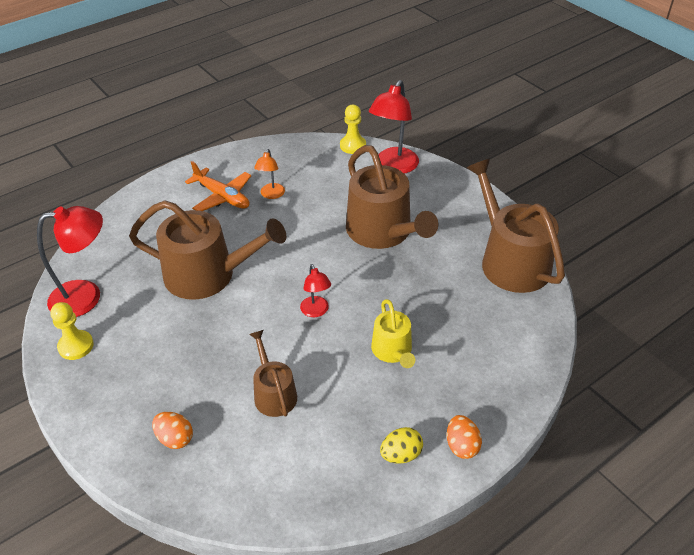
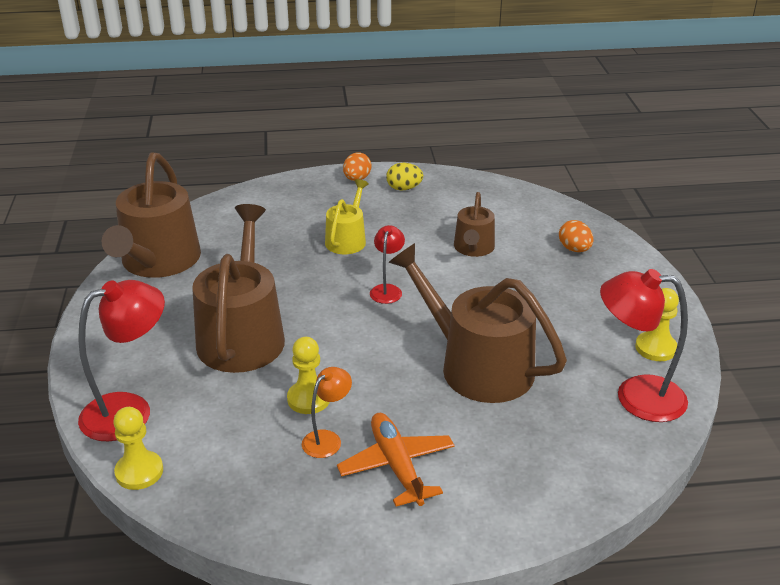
camera: 150 degrees left, 10 degrees down
(301, 211) = (309, 399): none -> yellow pawn

